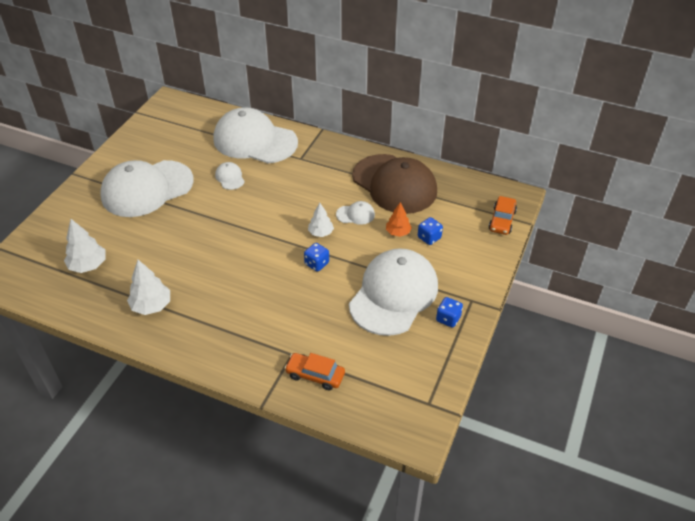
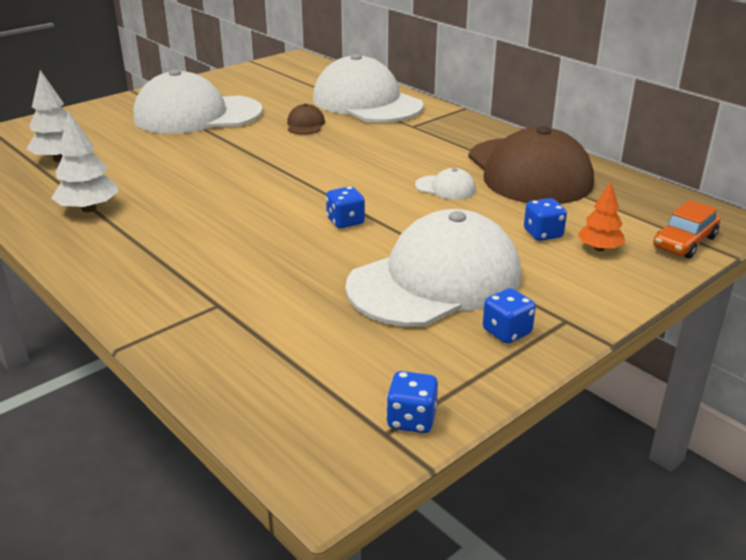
camera: 25 degrees right, 15 degrees down
(230, 177) = (305, 124): white cap -> brown cap
(315, 375) = (229, 338): orange car -> none
(320, 233) = (379, 194): white tree -> none
(398, 232) = (496, 218): orange tree -> orange tree (599, 248)
(435, 391) = (411, 419): none -> blue dice

